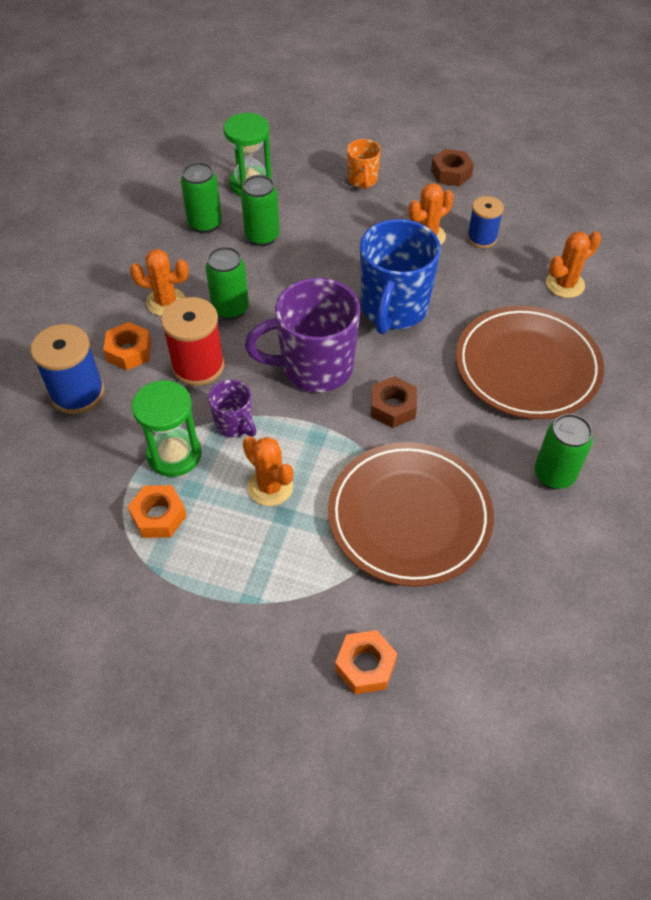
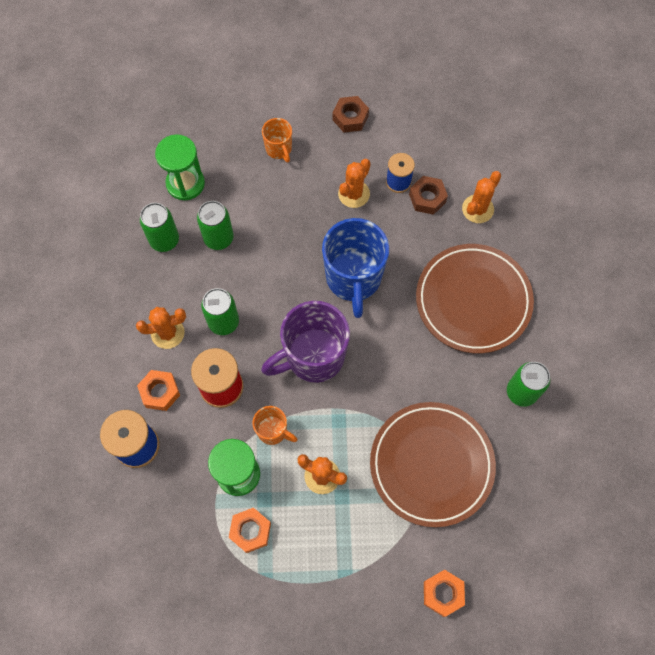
camera: 20 degrees left, 15 degrees up
(234, 424) = (273, 431): purple mug -> orange mug
(393, 407) = (386, 373): brown nut -> brown nut (427, 198)

